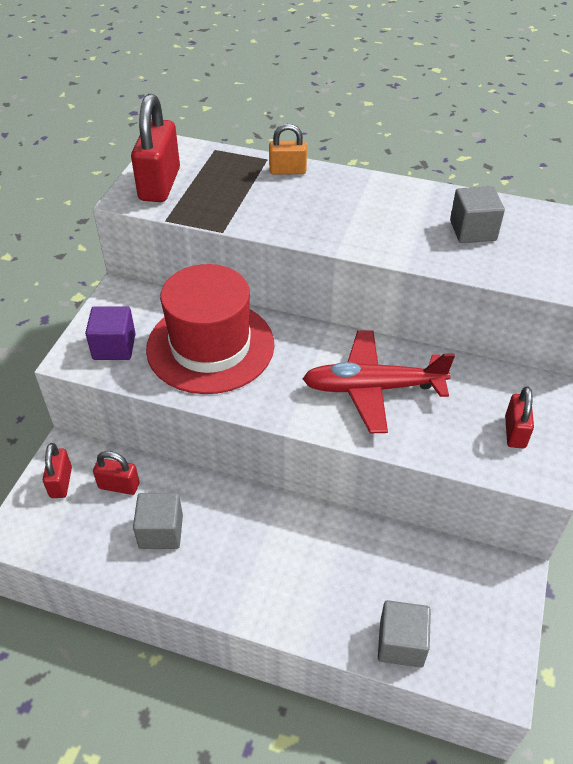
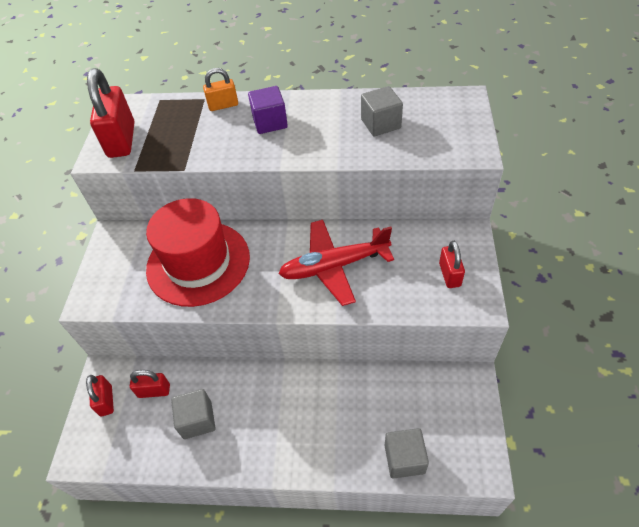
camera: 10 degrees left, 5 degrees up
(114, 347) = (120, 282): purple cube -> purple cube (270, 122)

